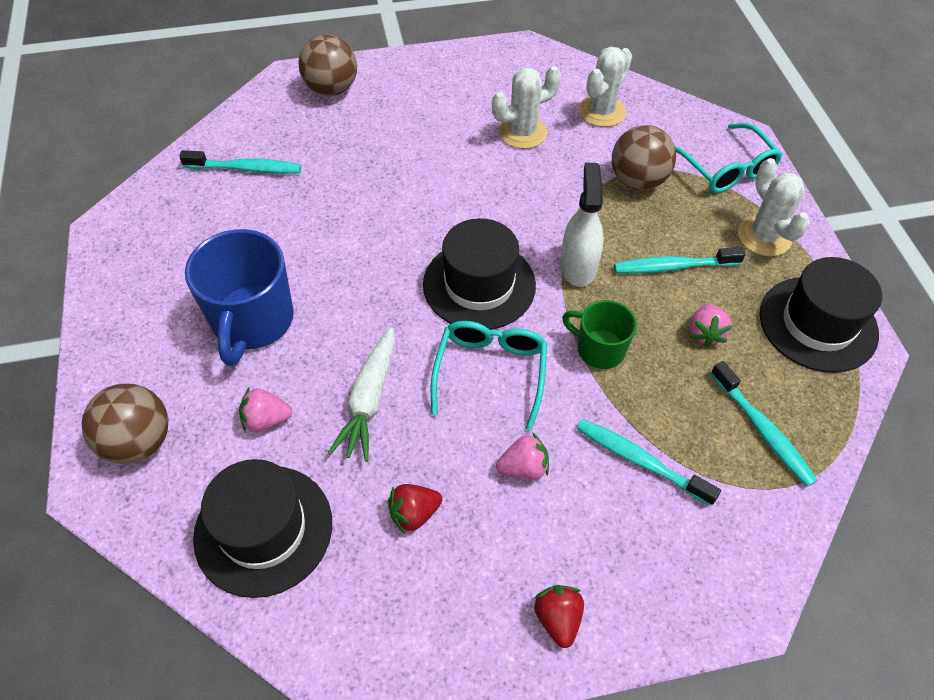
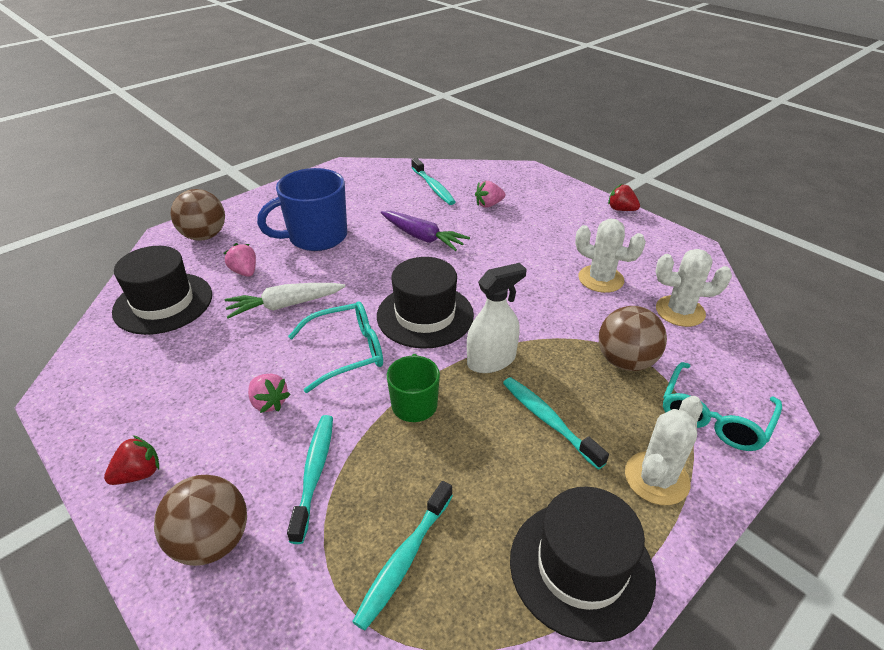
camera: 60 degrees right, 15 degrees down
(331, 89) = (536, 187): brown ball -> brown ball (212, 541)
(341, 225) = (422, 237): none -> purple carrot
(414, 513) = (202, 361): red strawberry -> red strawberry (621, 209)
(705, 333) = (489, 471): pink strawberry -> pink strawberry (489, 204)

